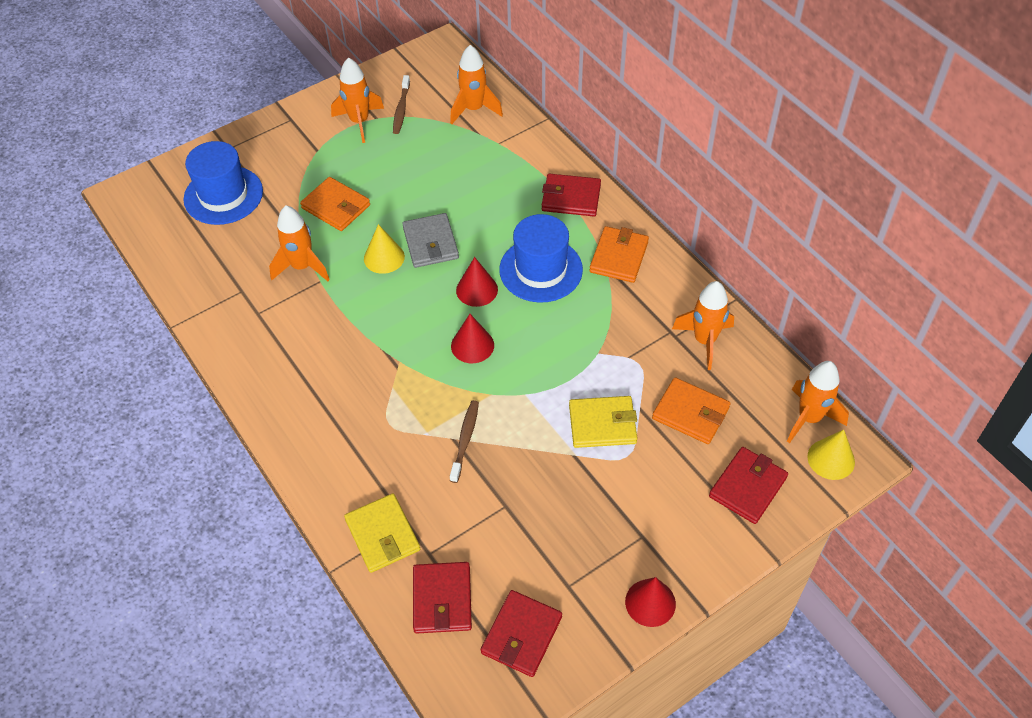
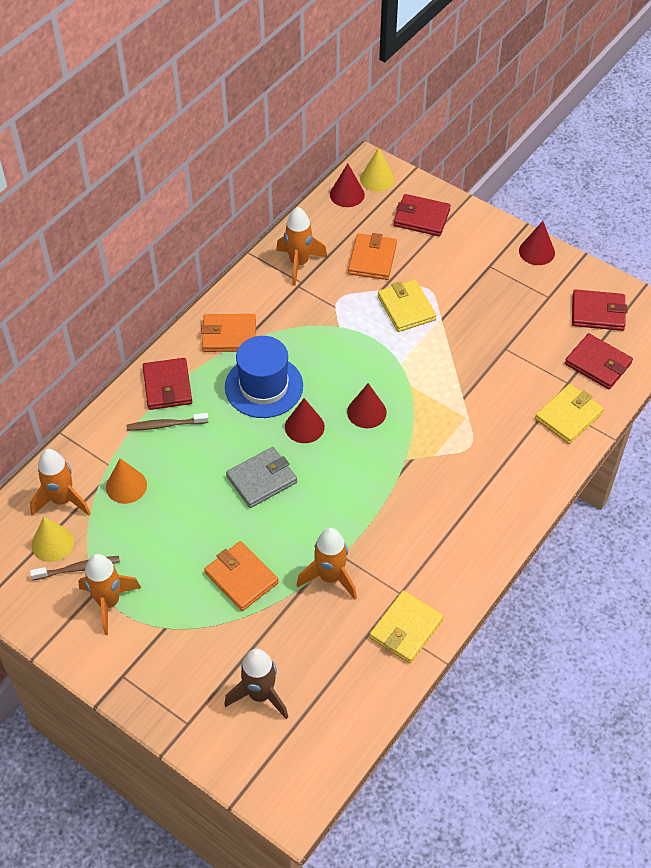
camera: 110 degrees left, 0 degrees up
(220, 307) = (406, 629): none -> yellow wallet
(223, 195) = (260, 695): blue hat -> brown rocket
(336, 207) = (241, 578): orange wallet -> orange wallet turned 60 degrees counterclockwise
(384, 257) = (293, 511): yellow cone -> yellow cone (52, 543)
(442, 599) = (598, 364): red wallet -> red wallet turned 60 degrees clockwise
(465, 440) = (461, 389): brown toothbrush -> brown toothbrush (165, 425)
(469, 150) = (126, 486): none -> orange cone
(809, 418) = (347, 194): orange rocket -> red cone

